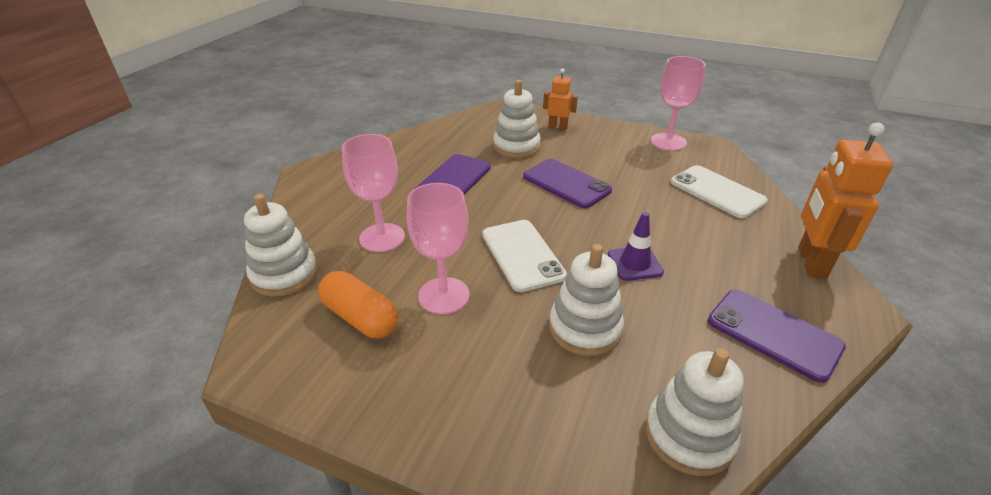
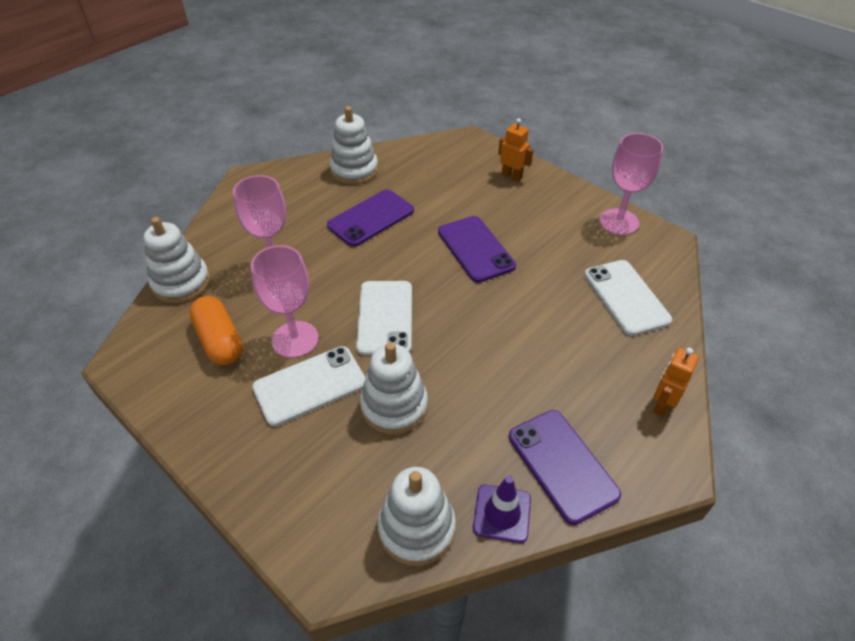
camera: 20 degrees right, 10 degrees up
(486, 333) = (310, 385): none -> white phone
(516, 146) = (454, 192): white stacking toy -> white stacking toy (354, 170)
(635, 263) = (482, 355): purple traffic cone -> purple traffic cone (502, 513)
(811, 262) = (662, 404): orange robot -> orange robot, size x0.56

